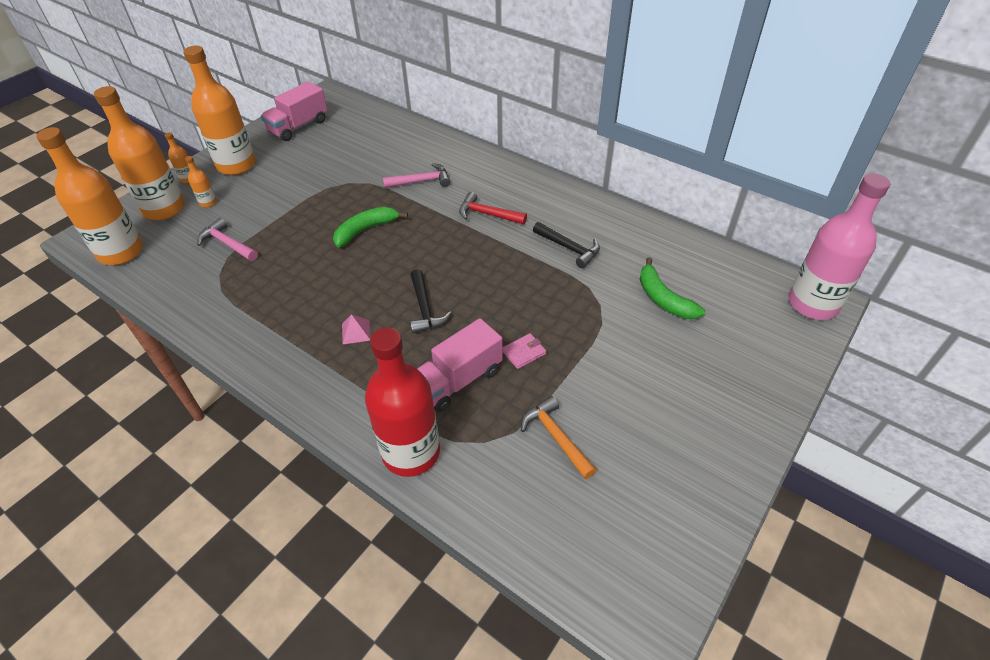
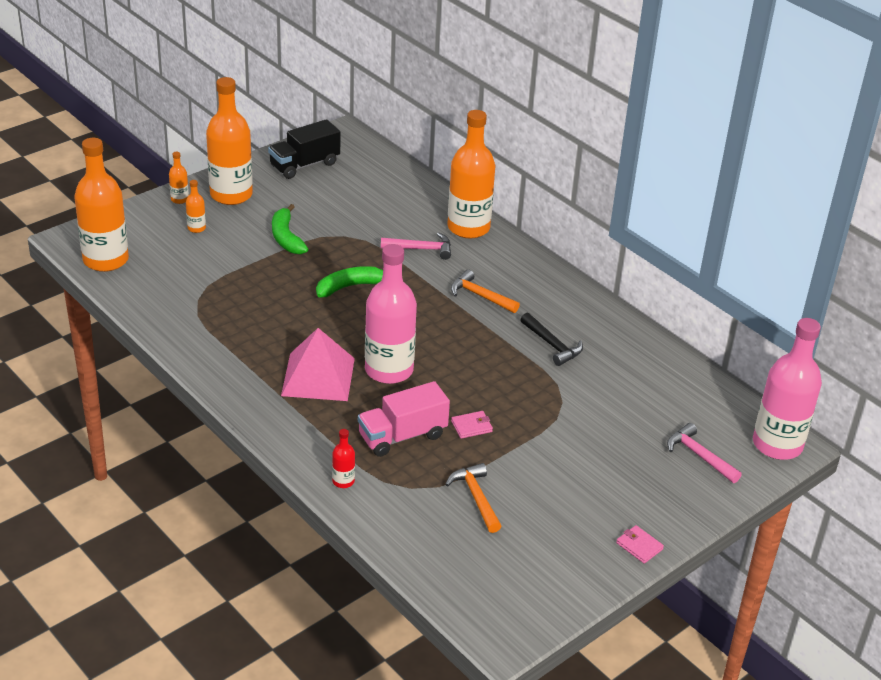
camera: 10 degrees right, 10 degrees down
(164, 209) = (152, 226): orange bottle -> orange bottle (468, 228)
(228, 244) = (210, 273): pink hammer -> pink hammer (699, 456)
(298, 126) = (304, 165): pink truck -> black truck
(356, 332) = (318, 377): pink pyramid -> pink pyramid, size x2.43
(411, 452) = (343, 481): red bottle -> red bottle, size x0.42
(424, 308) = (389, 370): black hammer -> pink bottle
(488, 214) = (480, 296): red hammer -> orange hammer
(663, 299) = (628, 409): green banana -> green banana (286, 237)
(742, 455) = (639, 546): none -> pink wallet

